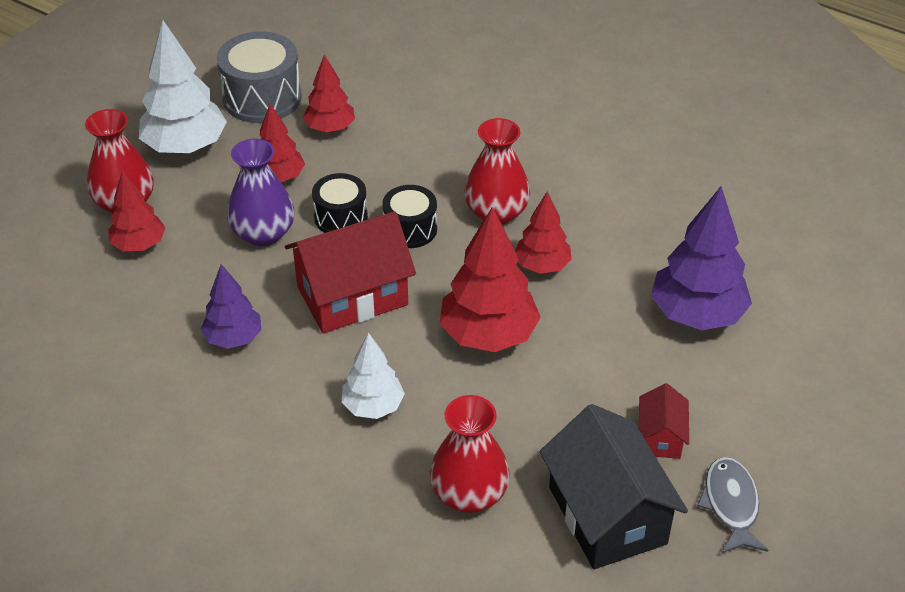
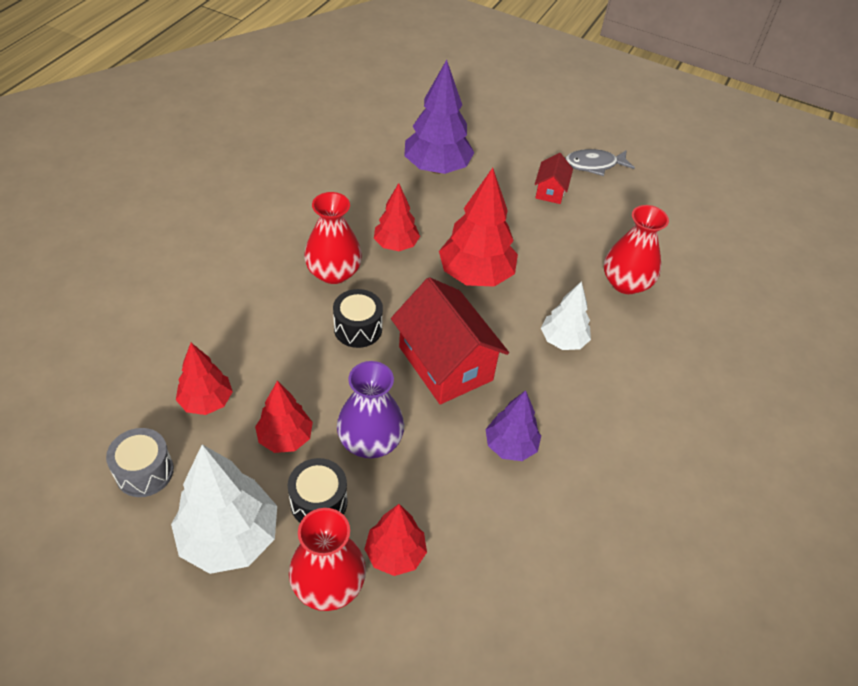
camera: 100 degrees left, 5 degrees up
(262, 98) = (144, 472): grey drum -> grey drum, size x0.62
(341, 217) = (344, 380): black drum -> black drum (319, 502)
(607, 515) = (620, 217): black house -> none
(660, 437) = (550, 191): red house -> red house turned 75 degrees counterclockwise

